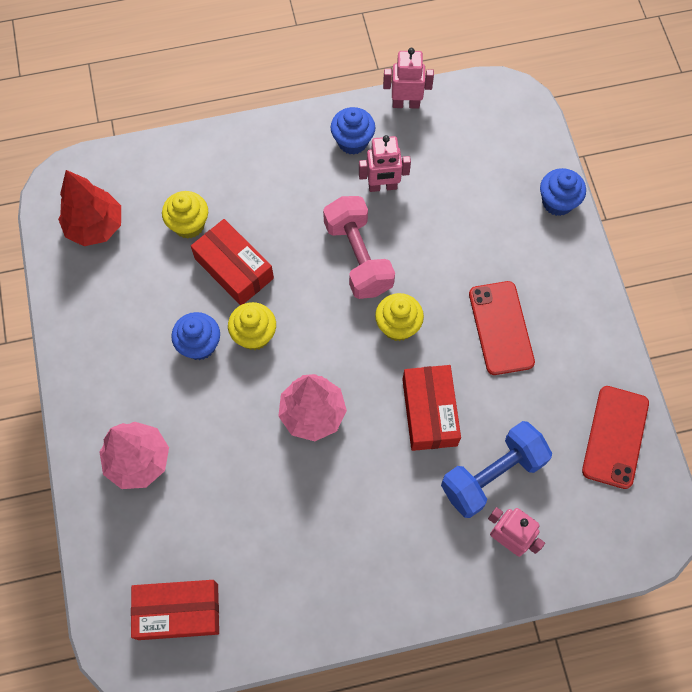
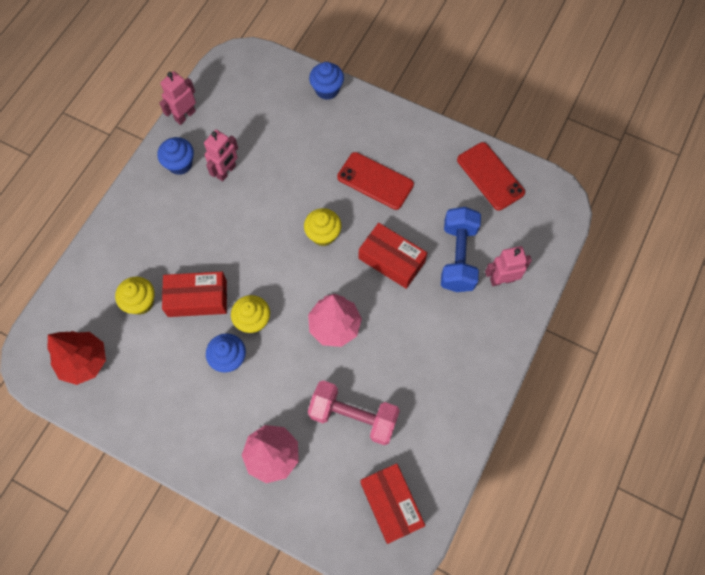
camera: 50 degrees left, 0 degrees up
(178, 611) = (391, 504): red box -> red box turned 60 degrees counterclockwise
(358, 257) = (259, 221): pink dumbbell -> pink dumbbell (353, 416)

